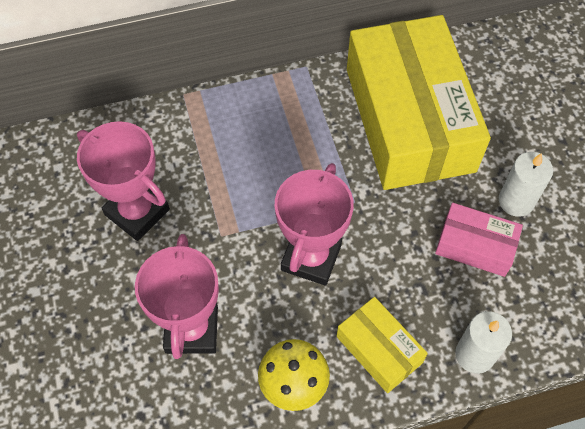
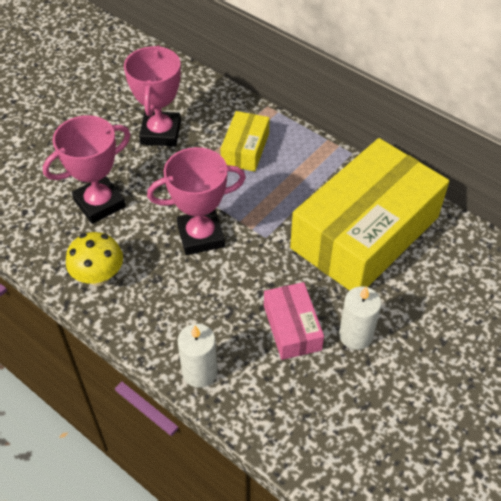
camera: 55 degrees right, 10 degrees down
(379, 349) = (160, 311): yellow box -> yellow box (245, 149)

